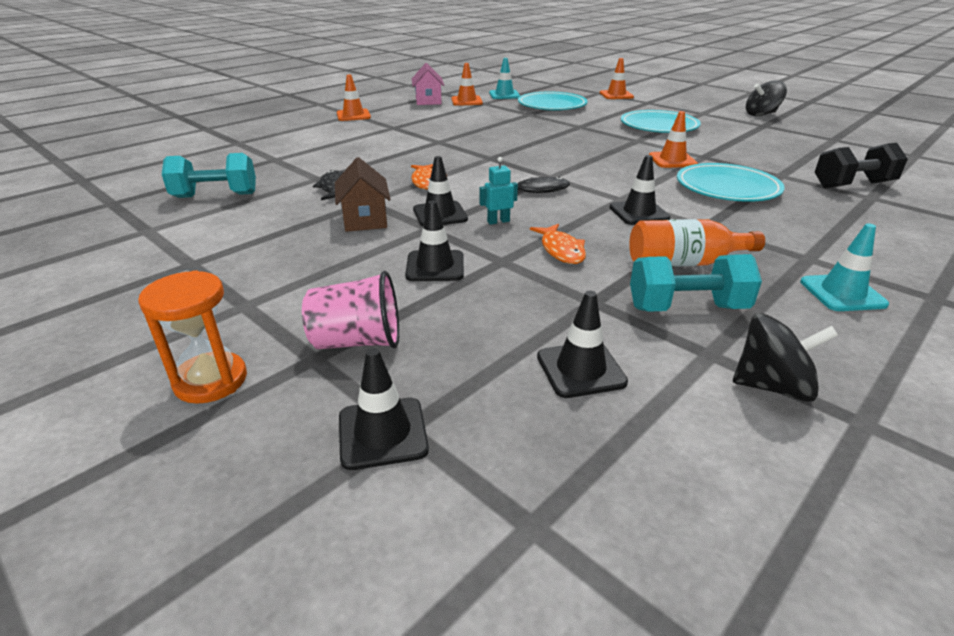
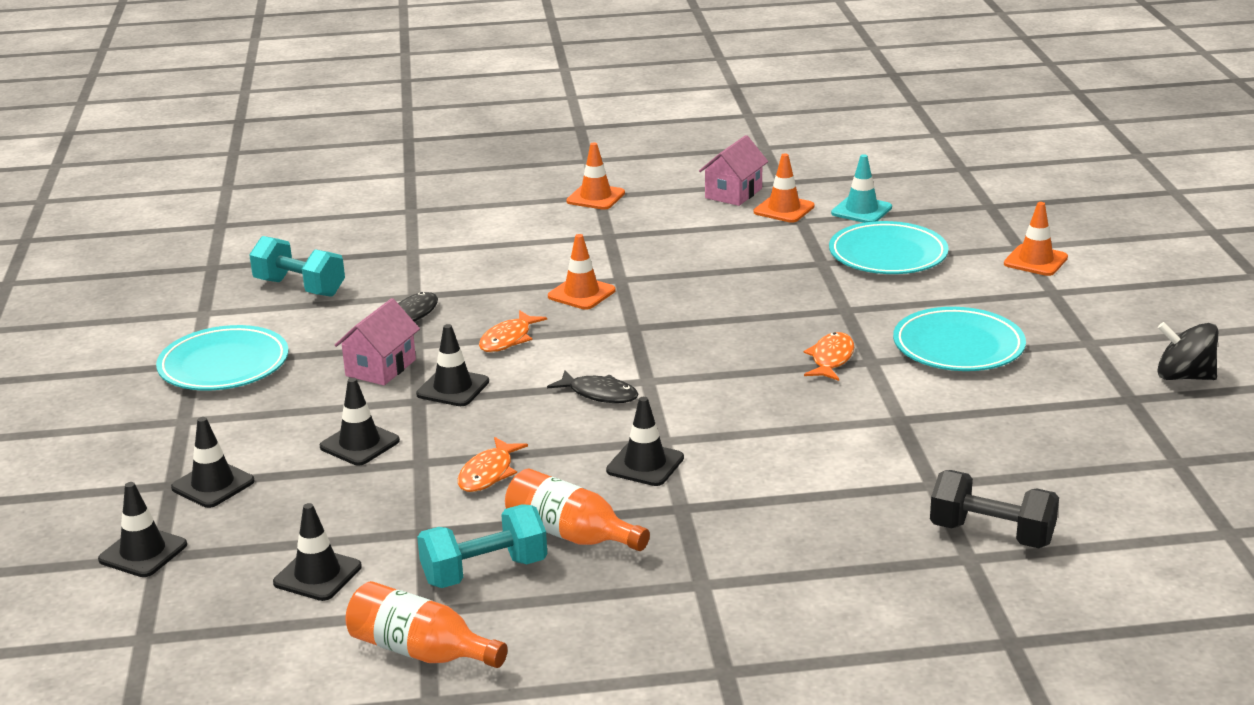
camera: 40 degrees right, 5 degrees down
(210, 380) = (98, 472): orange hourglass -> none
(357, 341) = (213, 484): pink cup -> black traffic cone
(365, 219) = (381, 368): brown house -> pink house
(498, 221) = (490, 418): turquoise robot -> none
(618, 144) = (831, 359): none -> orange fish
(672, 160) = (844, 410): orange traffic cone -> orange traffic cone (581, 293)
(687, 308) = (484, 571): turquoise dumbbell -> turquoise dumbbell turned 60 degrees counterclockwise
(727, 188) = (817, 474): turquoise plate -> turquoise plate (224, 365)
(772, 386) = (420, 651): black spinning top -> orange bottle
(842, 293) = (647, 625): turquoise traffic cone -> none

